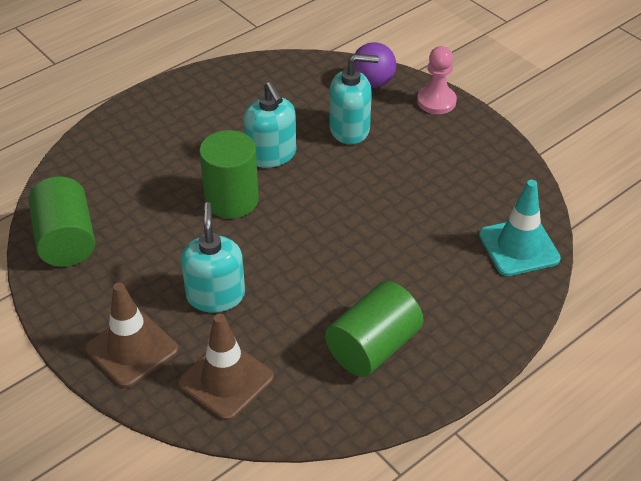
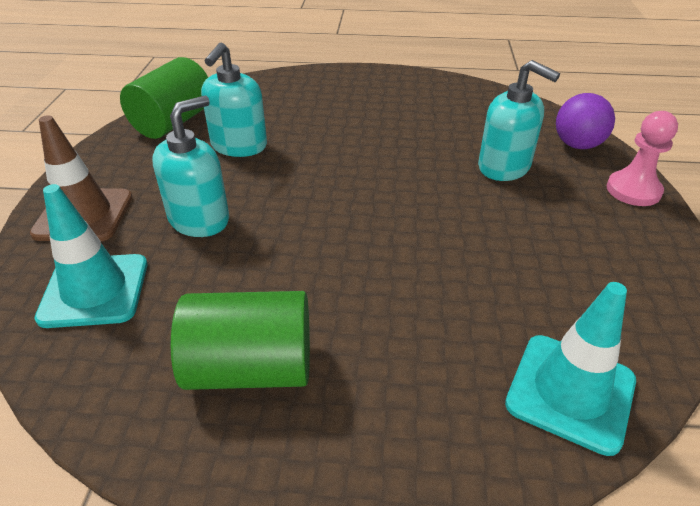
camera: 45 degrees right, 5 degrees down
(226, 380) = (95, 290): brown traffic cone -> turquoise traffic cone
(231, 200) = (322, 162): green cylinder -> none
(271, 155) = (403, 149): turquoise soap dispenser -> turquoise soap dispenser (239, 146)

